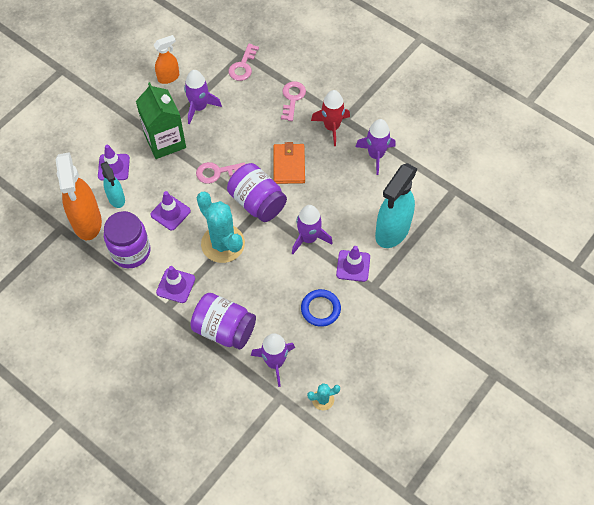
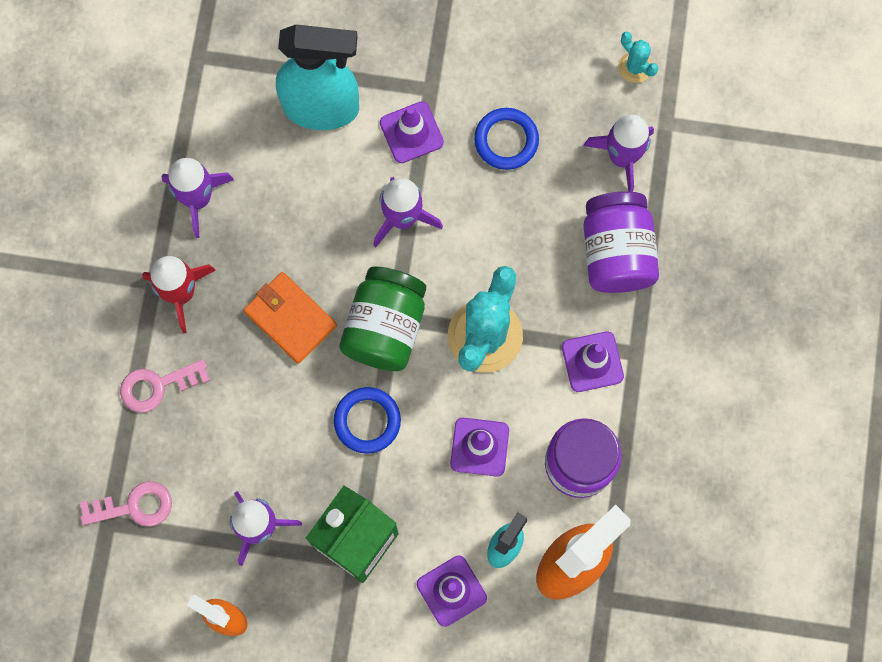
camera: 120 degrees left, 15 degrees up
(217, 172) = (367, 421): pink key -> blue ring
(257, 202) = (385, 327): purple jar -> green jar
(289, 165) = (290, 318): orange wallet -> orange wallet turned 75 degrees clockwise

